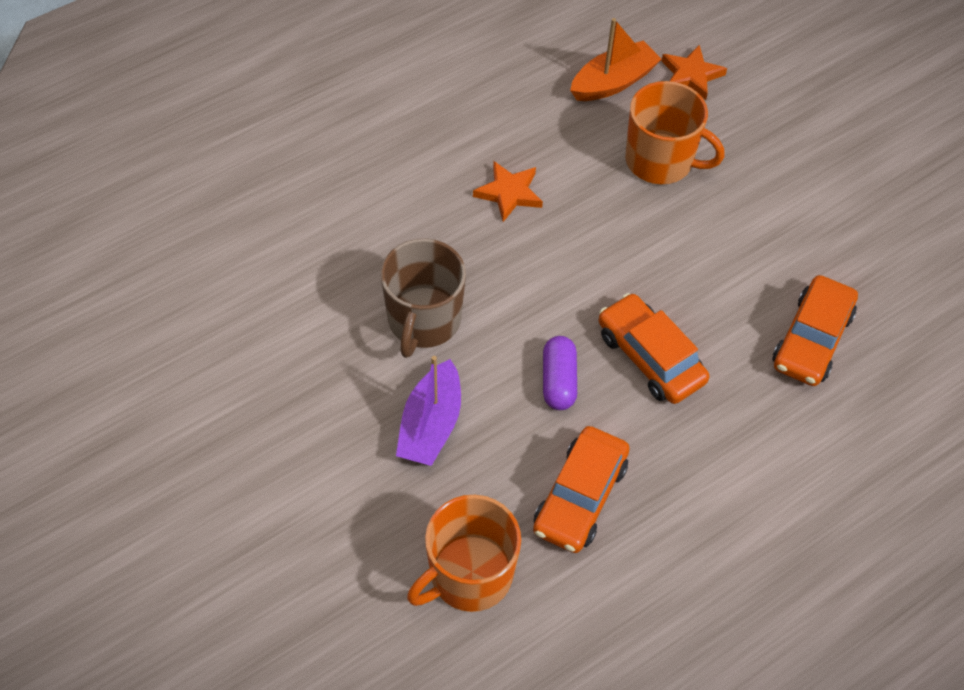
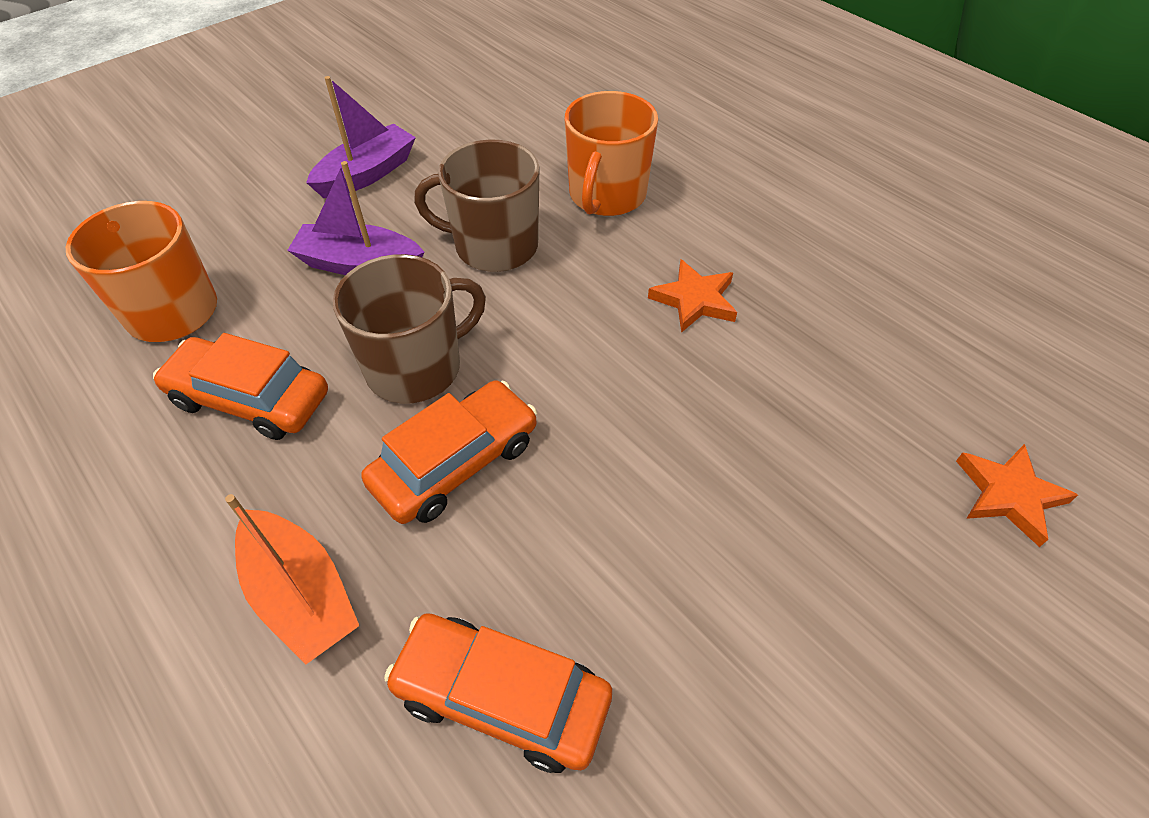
camera: 85 degrees right, 5 degrees down
(294, 423) = (367, 174): none -> purple boat
(558, 381) = (416, 367): purple capsule -> brown mug
(613, 82) = (938, 394): orange boat -> orange boat (301, 594)
(660, 161) = (810, 460): orange mug -> orange mug (607, 195)

